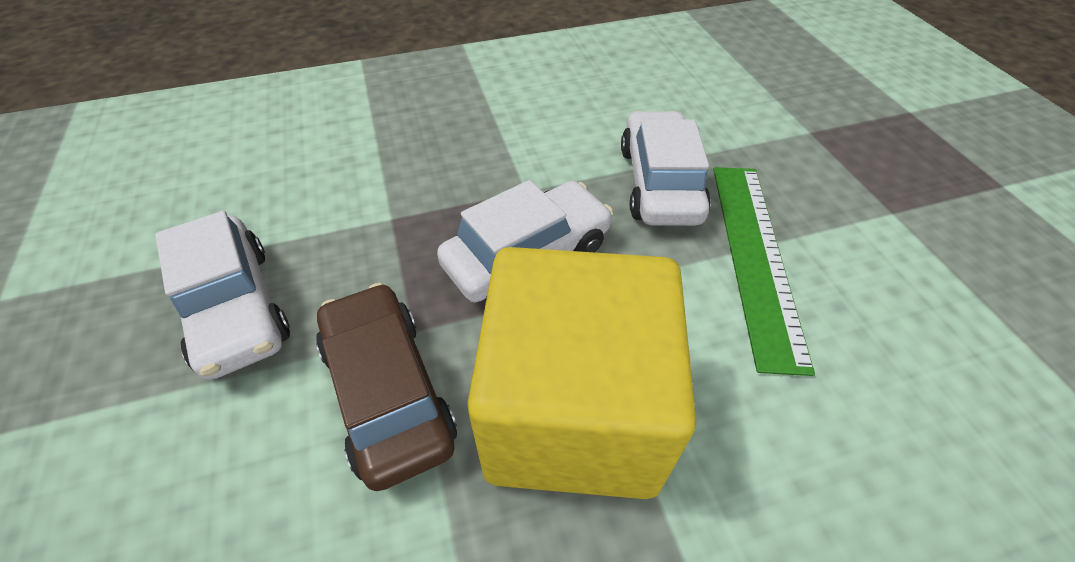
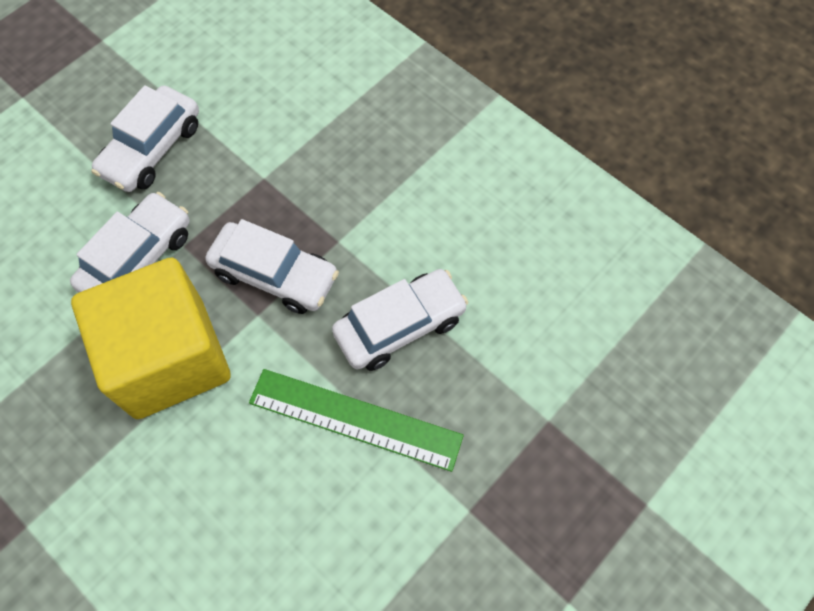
camera: 60 degrees right, 15 degrees up
(388, 392) = (138, 259): brown car -> white car
(755, 256) = (355, 419): green ruler -> green ruler turned 45 degrees clockwise

